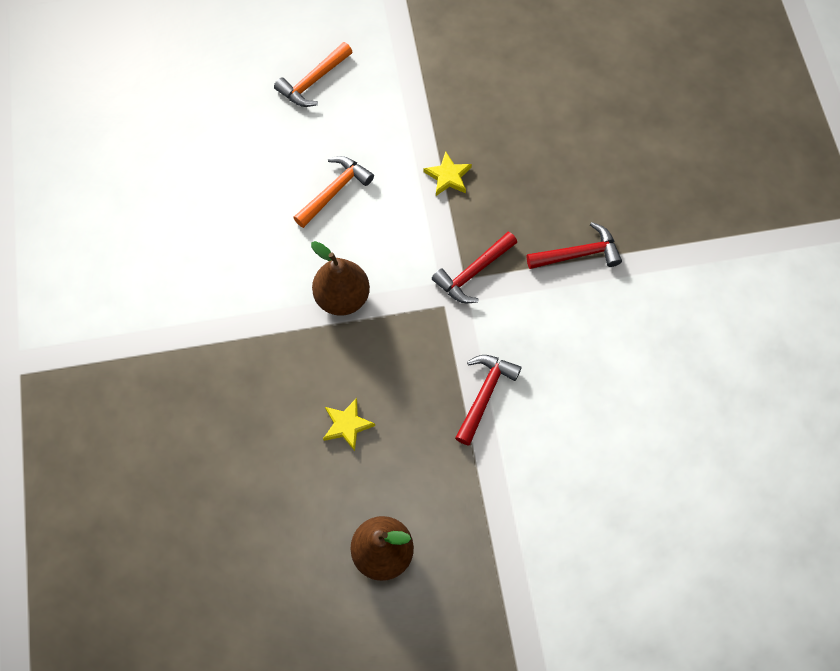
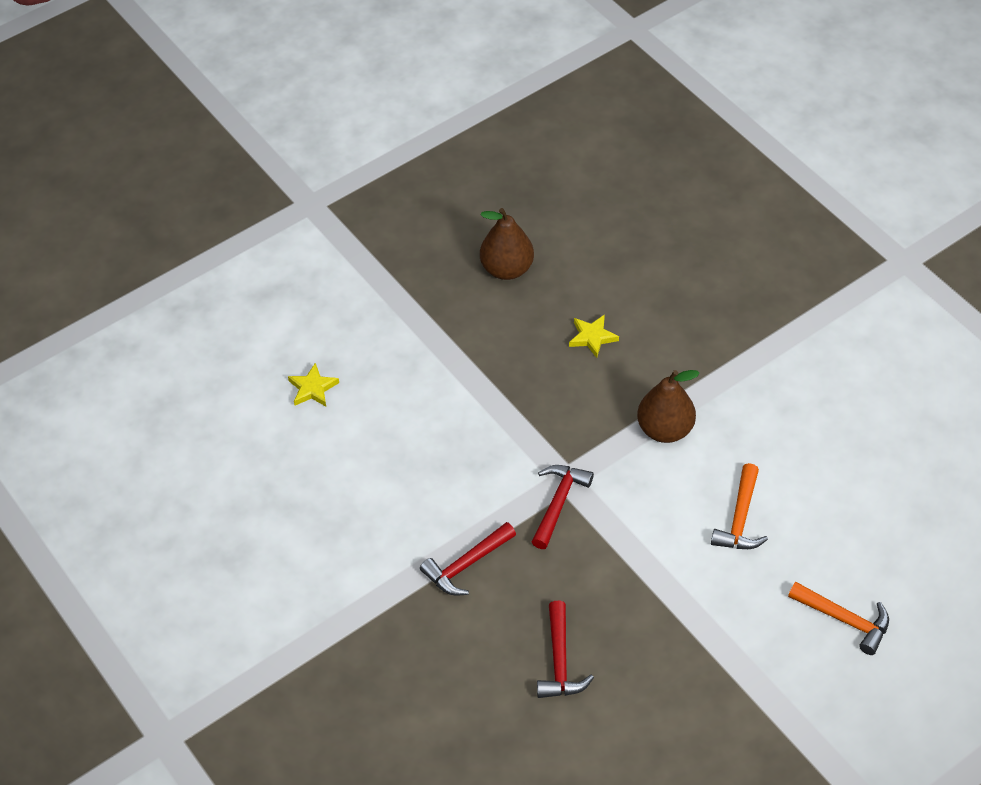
camera: 155 degrees right, 15 degrees down
(313, 82) = (845, 620): orange hammer -> orange hammer turned 105 degrees clockwise
(448, 176) = (638, 583): yellow star -> yellow star (313, 388)
(484, 394) = (489, 408): red hammer -> red hammer (560, 661)

